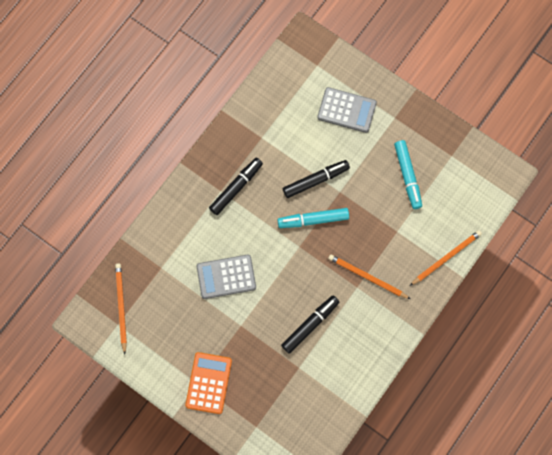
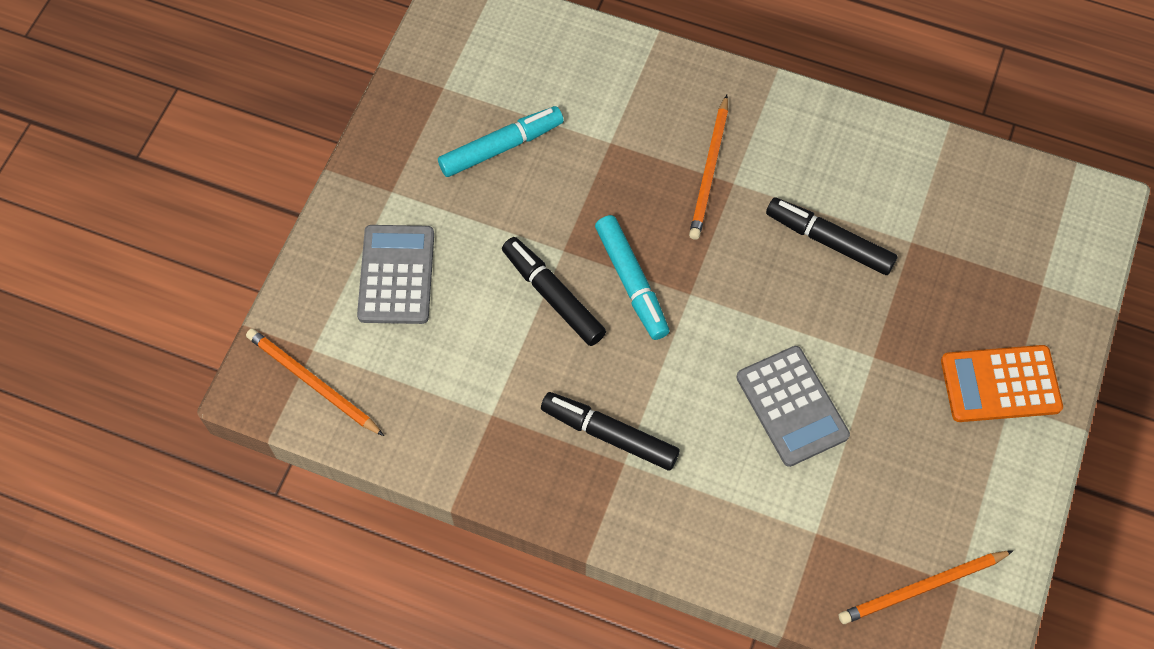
camera: 105 degrees left, 10 degrees down
(446, 257) = (633, 59): orange pencil -> orange pencil (312, 383)

